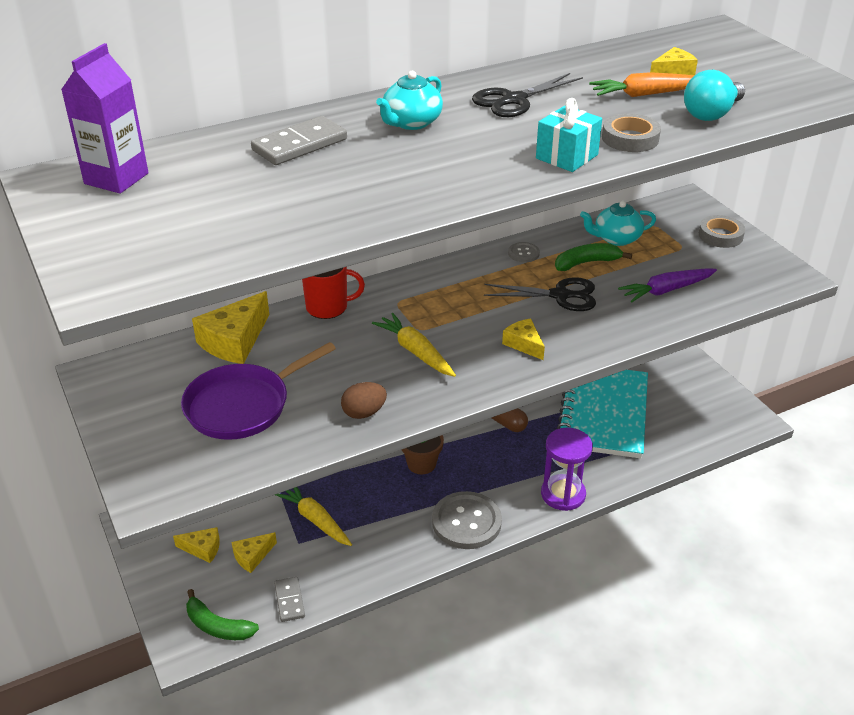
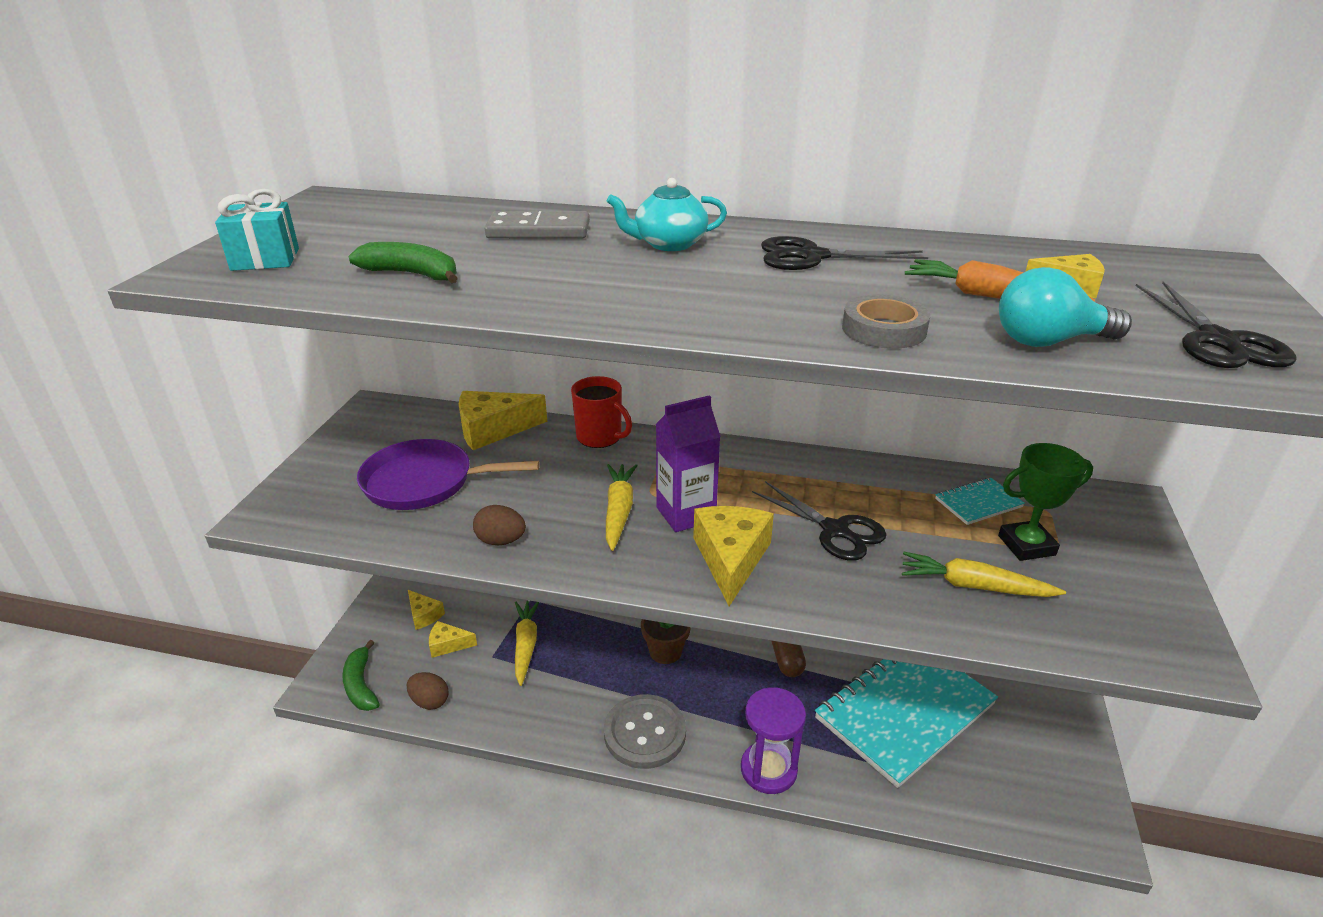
camera: 40 degrees right, 5 degrees down
(116, 178) = (364, 211): purple carton -> purple carton (685, 514)
(289, 600) = (430, 701): grey domino -> brown egg
(523, 253) = (848, 472): grey button -> none
(524, 344) = (731, 558): yellow cheese -> yellow cheese, size x1.76
(567, 156) = (770, 321): turquoise gift -> turquoise gift (265, 259)
(586, 263) = (909, 512): green banana -> green banana (412, 274)
(616, 238) = (978, 503): turquoise teapot -> turquoise notebook
(666, 253) = (1026, 545): none -> green trophy
(666, 290) = (974, 586): purple carrot -> yellow carrot
(720, 235) = (1131, 559): grey tape -> none
(775, 84) = (1217, 341): none -> black scissors

